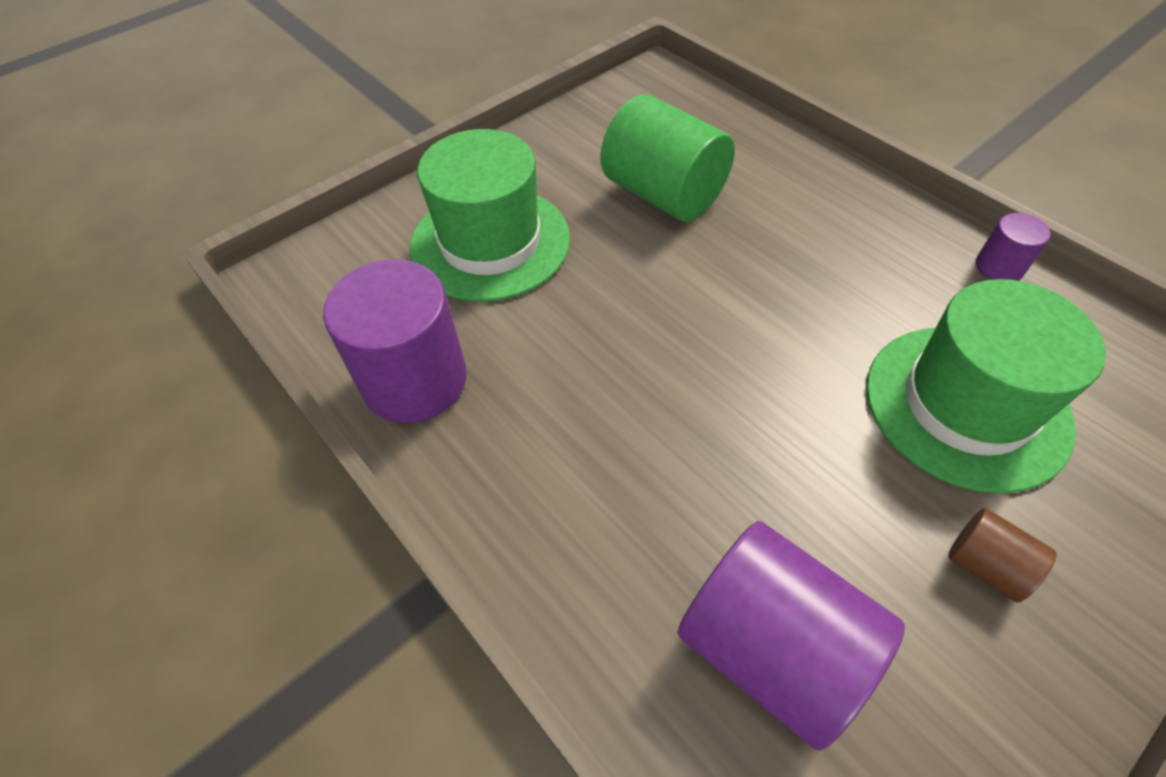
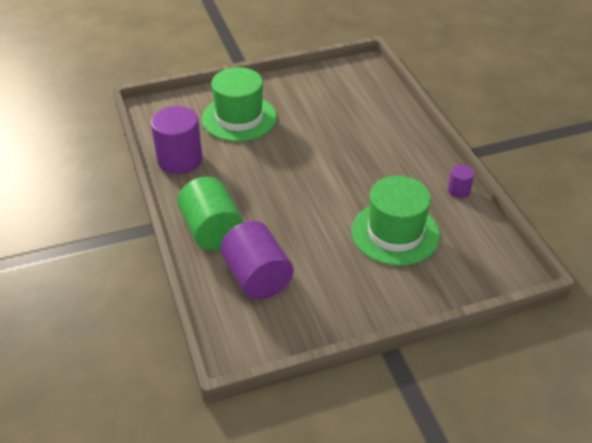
camera: 20 degrees right, 10 degrees down
(663, 194) = (328, 119): green cylinder -> green cylinder (212, 230)
(985, 565) = (355, 281): brown cylinder -> none

